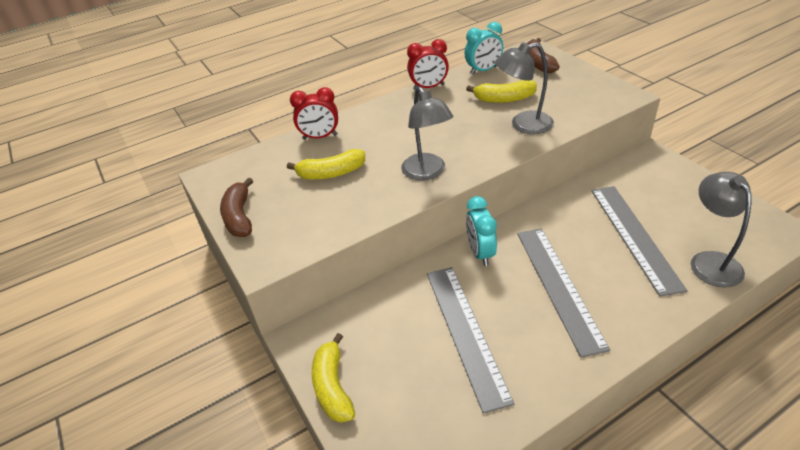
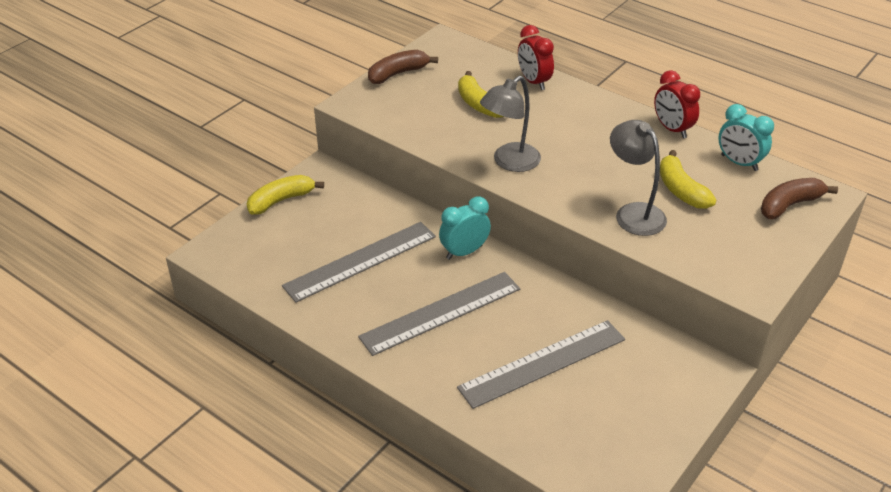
camera: 65 degrees right, 0 degrees up
(710, 261) = (529, 428): grey lamp -> none

